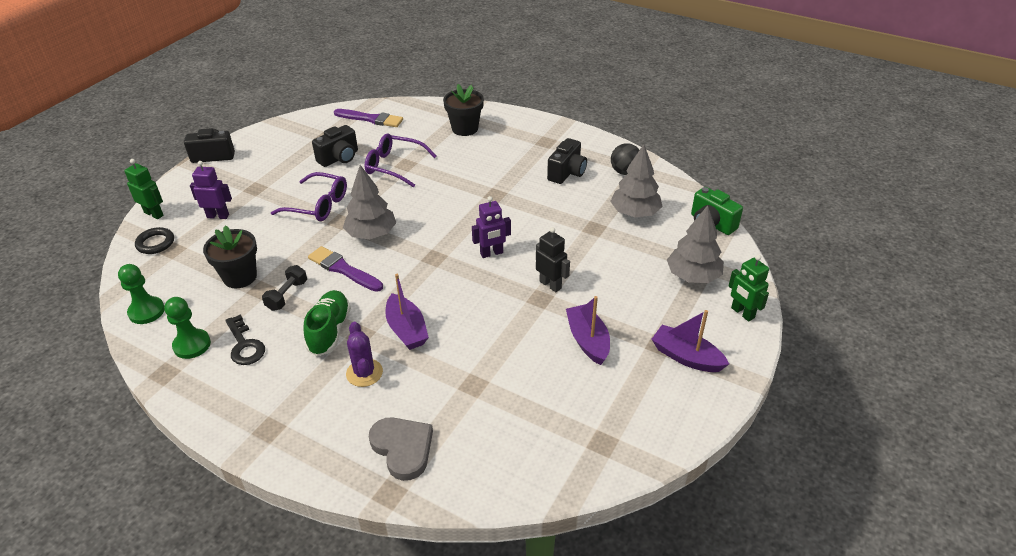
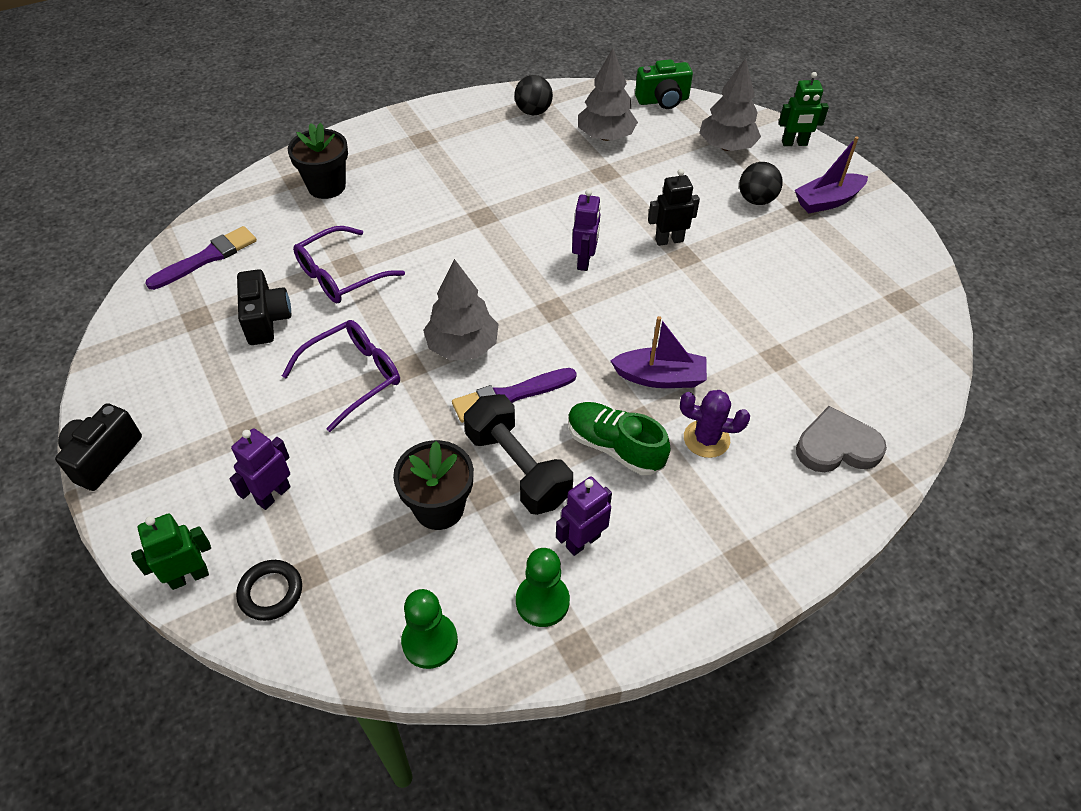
camera: 60 degrees left, 10 degrees up
(244, 345) = (582, 541): black key -> purple robot
(287, 295) = (517, 468): black dumbbell -> black dumbbell, size x1.74
(567, 173) = (496, 149): black camera -> none
(588, 340) = (767, 251): purple boat -> none
(643, 314) = (756, 200): none -> black ball

